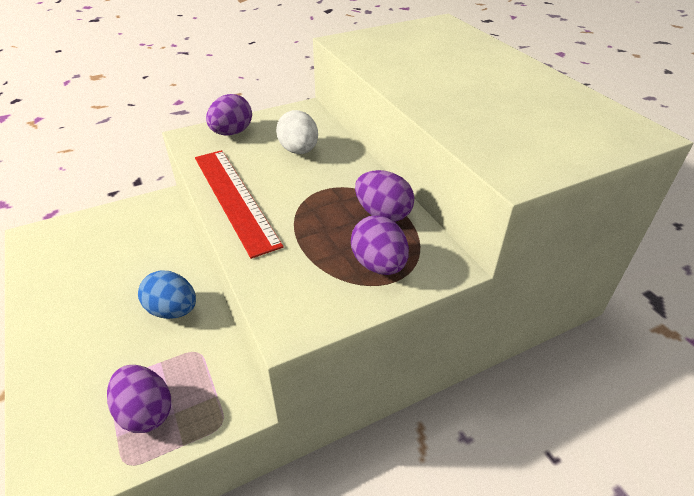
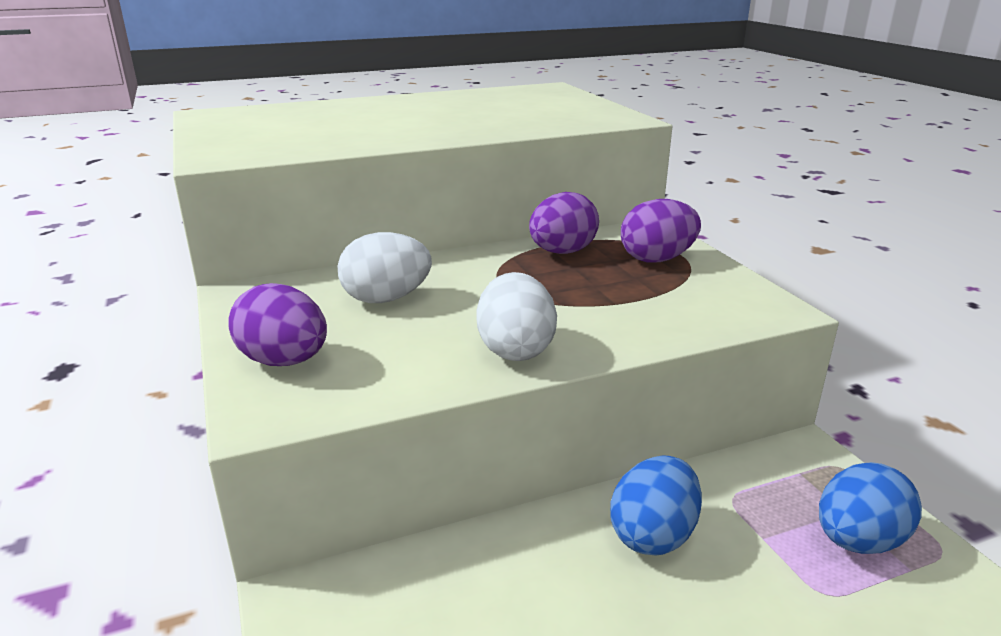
camera: 85 degrees left, 15 degrees down
(146, 412) = (857, 541): purple egg -> blue egg
(235, 198) = (515, 349): red ruler -> white egg

